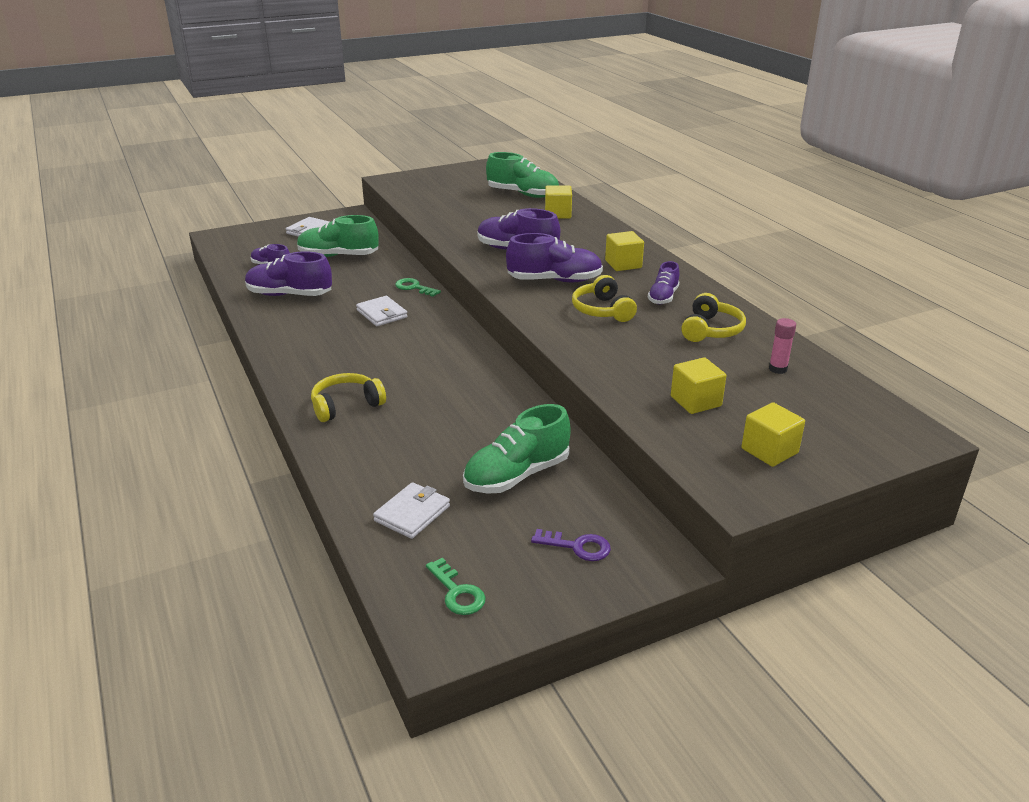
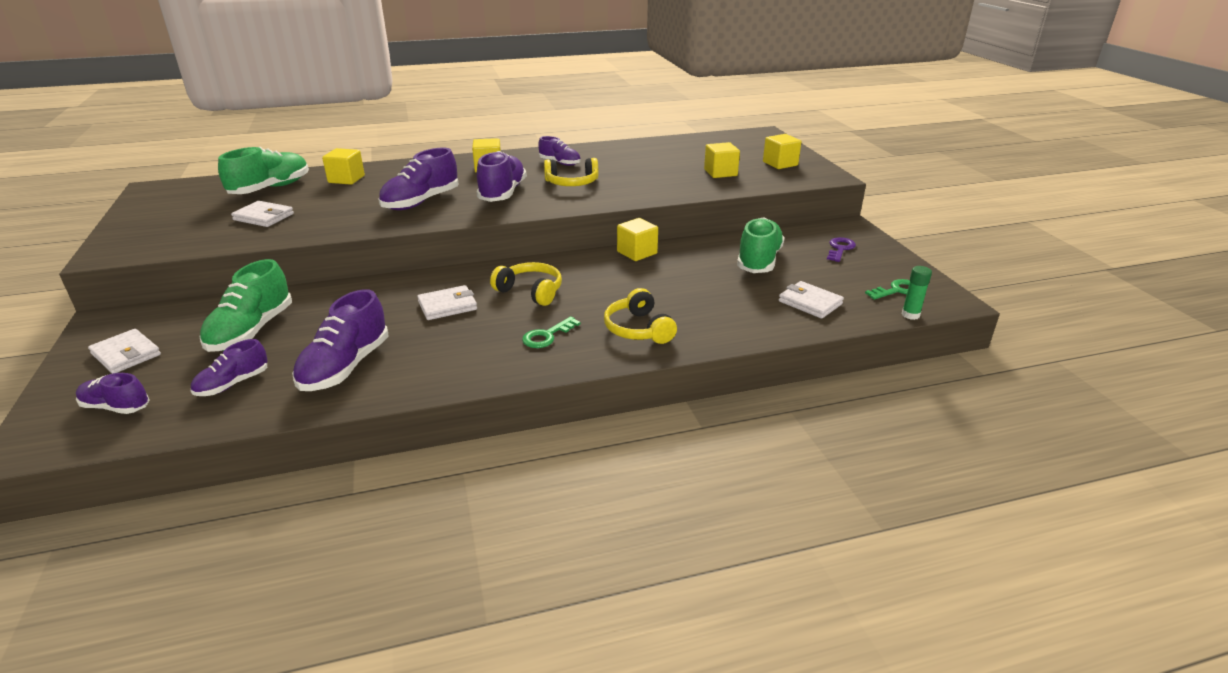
camera: 80 degrees left, 0 degrees up
(250, 244) = (116, 407): none -> purple shoe
(389, 598) = (910, 315): none -> green glue stick
(414, 287) = (394, 285): green key -> green key (547, 336)
(464, 205) = (264, 217): none -> white wallet
(513, 391) = (637, 252): none -> yellow cube
(517, 475) = (759, 261): green shoe -> green shoe turned 135 degrees counterclockwise
(710, 330) = (621, 157): yellow headphones -> yellow headphones (530, 292)
(777, 369) = (682, 148): pink glue stick -> none

